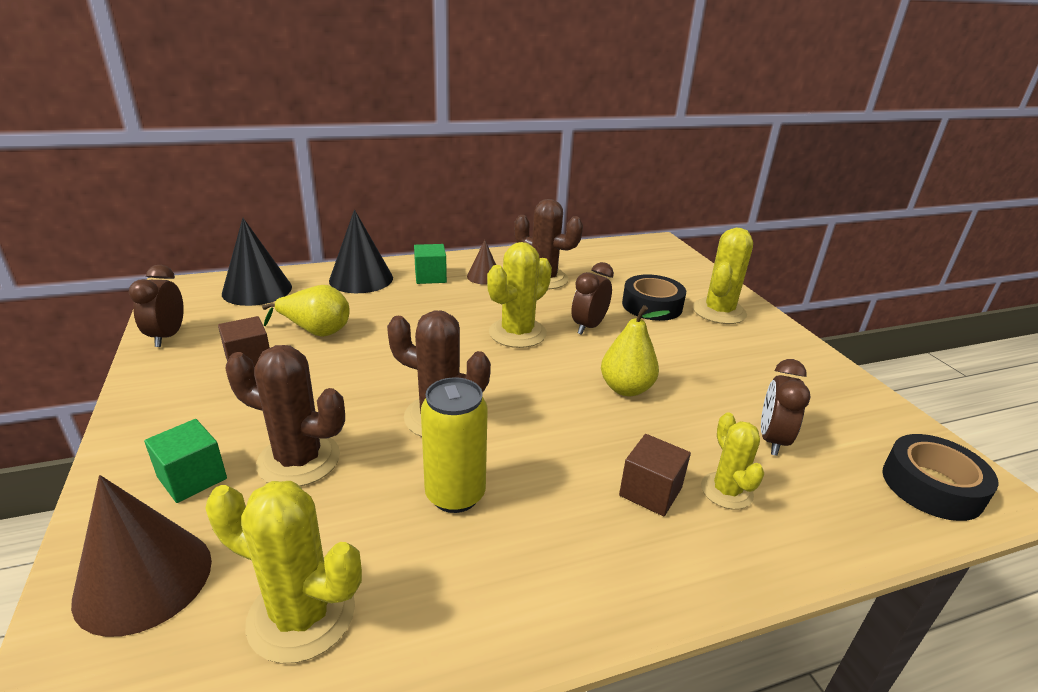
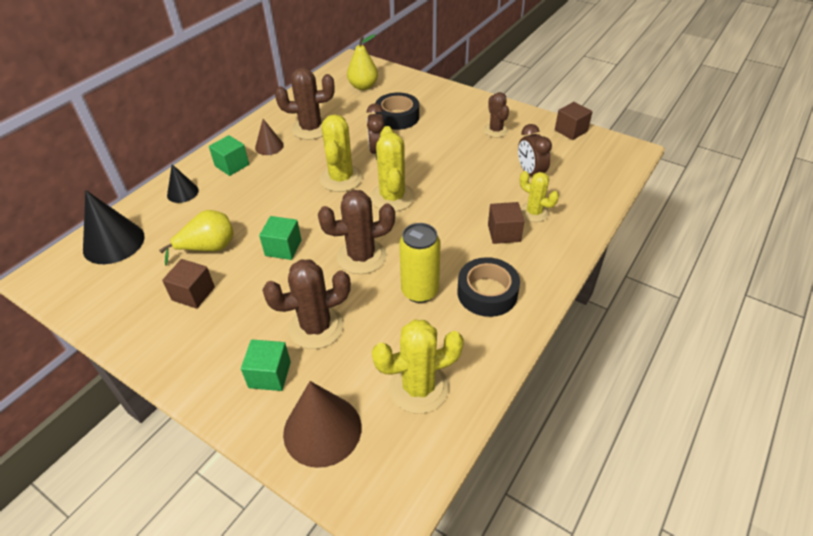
camera: 35 degrees left, 15 degrees up
(167, 336) = (102, 313): brown clock -> none
(361, 279) = (182, 192): black cone -> black cone, size x0.57
(377, 365) = (283, 248): none -> green cube
(626, 389) = (438, 182): yellow pear -> yellow pear (363, 86)
(719, 311) = (437, 103): yellow cactus -> yellow cactus (392, 197)
(770, 369) = (495, 130): none -> brown cactus
(896, 419) = (571, 131): none -> brown cube
(931, 486) = (607, 160): black tape -> black tape (487, 293)

